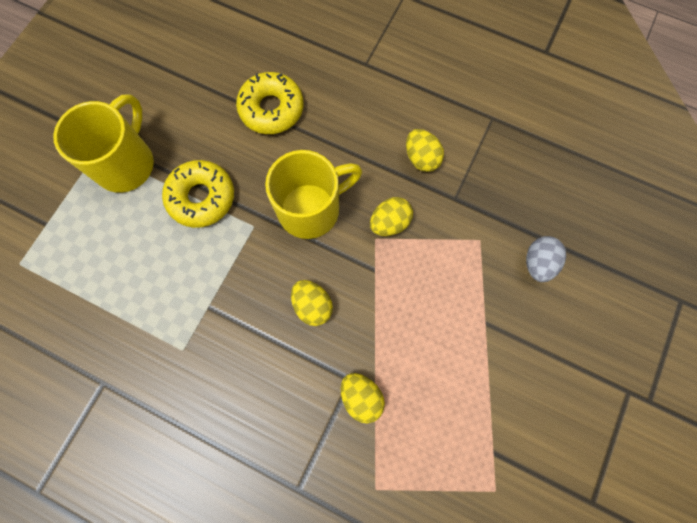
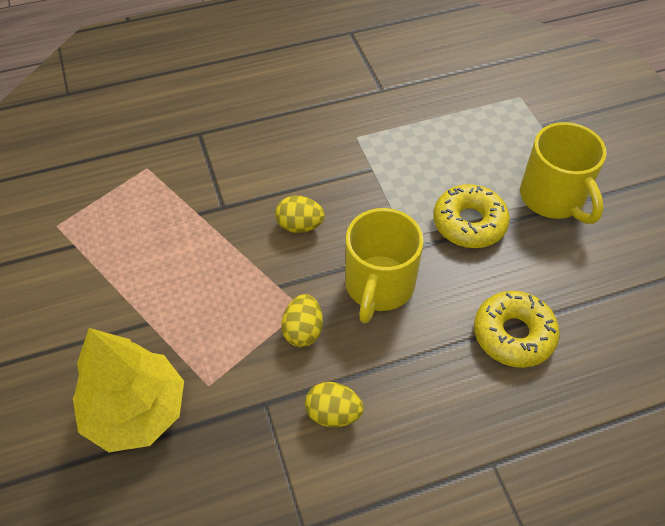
camera: 135 degrees right, 20 degrees down
(361, 397) = (205, 203): yellow egg -> none
(538, 263) = (135, 411): grey egg -> yellow tree

